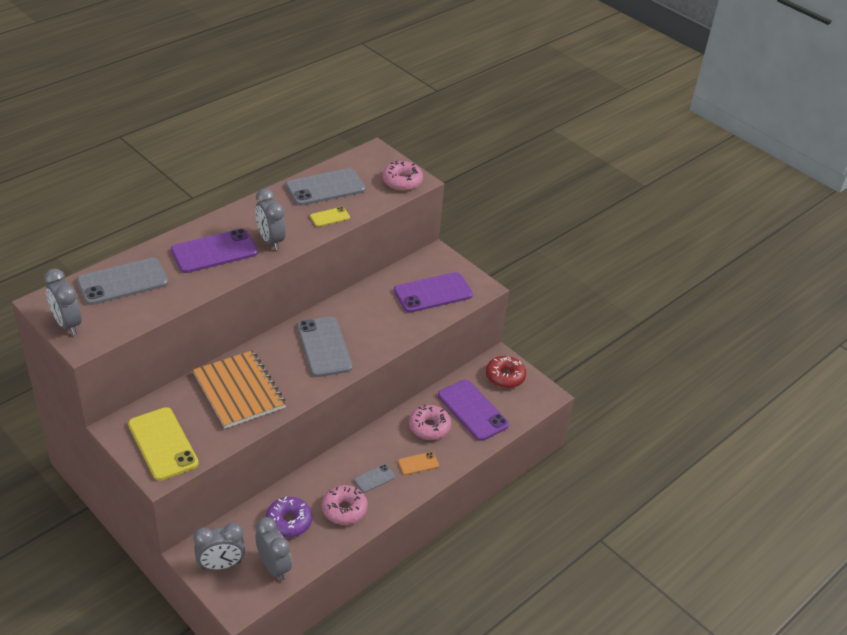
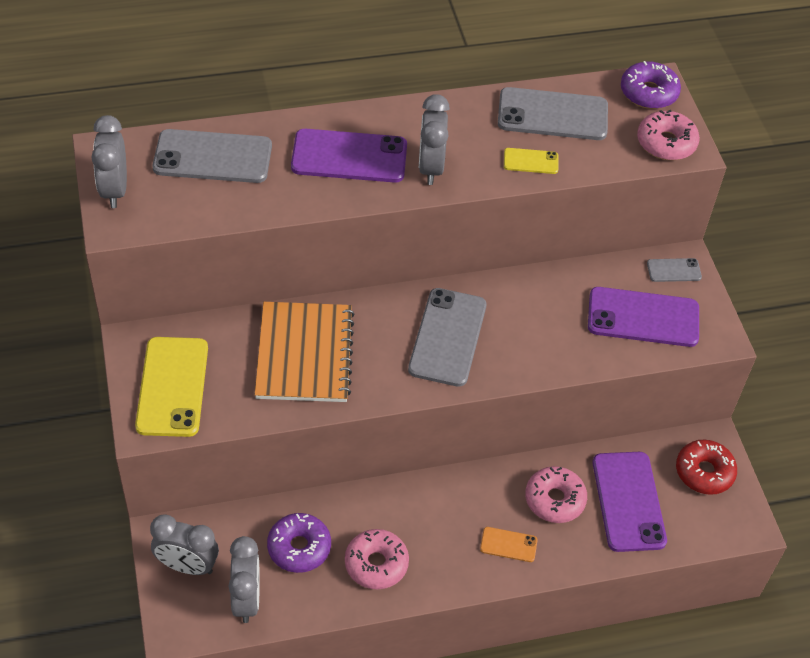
camera: 30 degrees right, 10 degrees up
(374, 158) = (648, 93): none -> purple donut
(374, 478) = (439, 539): grey phone -> grey phone (674, 270)

